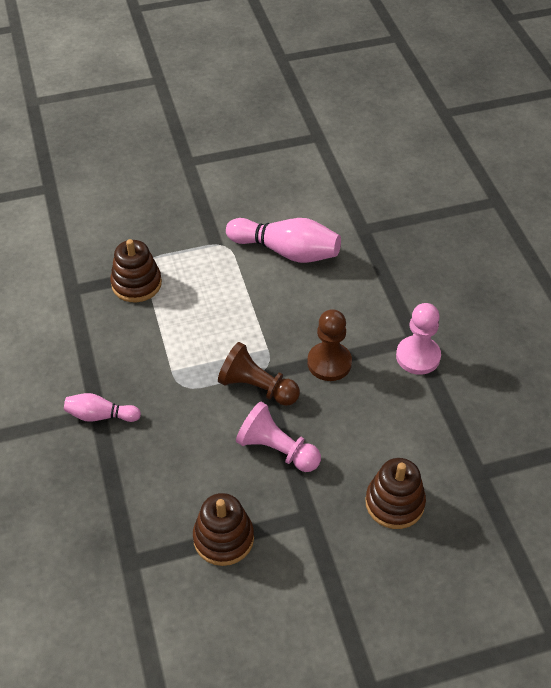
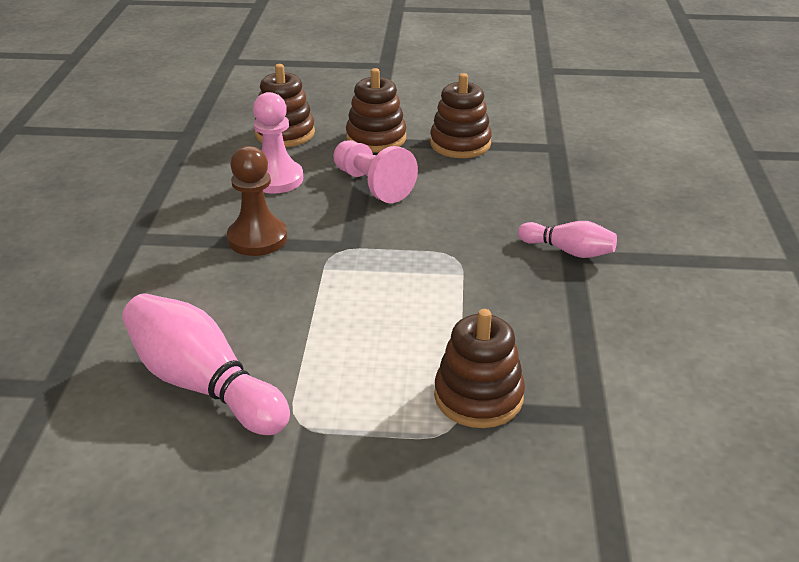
camera: 160 degrees left, 15 degrees down
(257, 387) = (361, 236): brown pawn -> none
(306, 522) = (376, 138): none -> brown stacking toy
(418, 356) = (148, 221): pink pawn -> pink pawn (276, 179)

